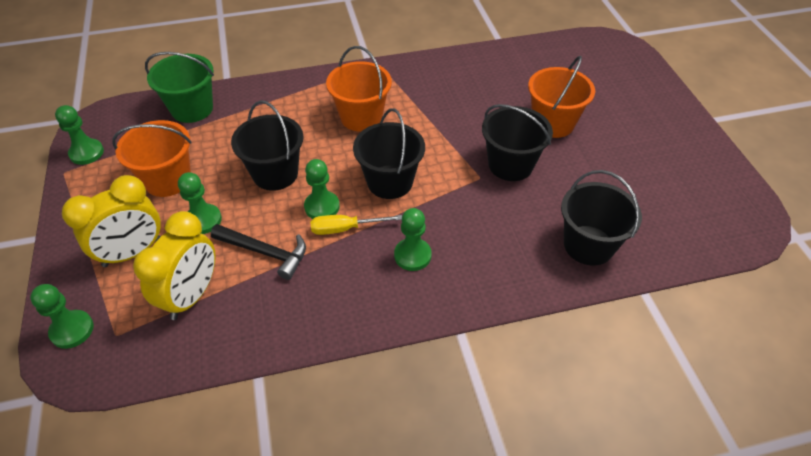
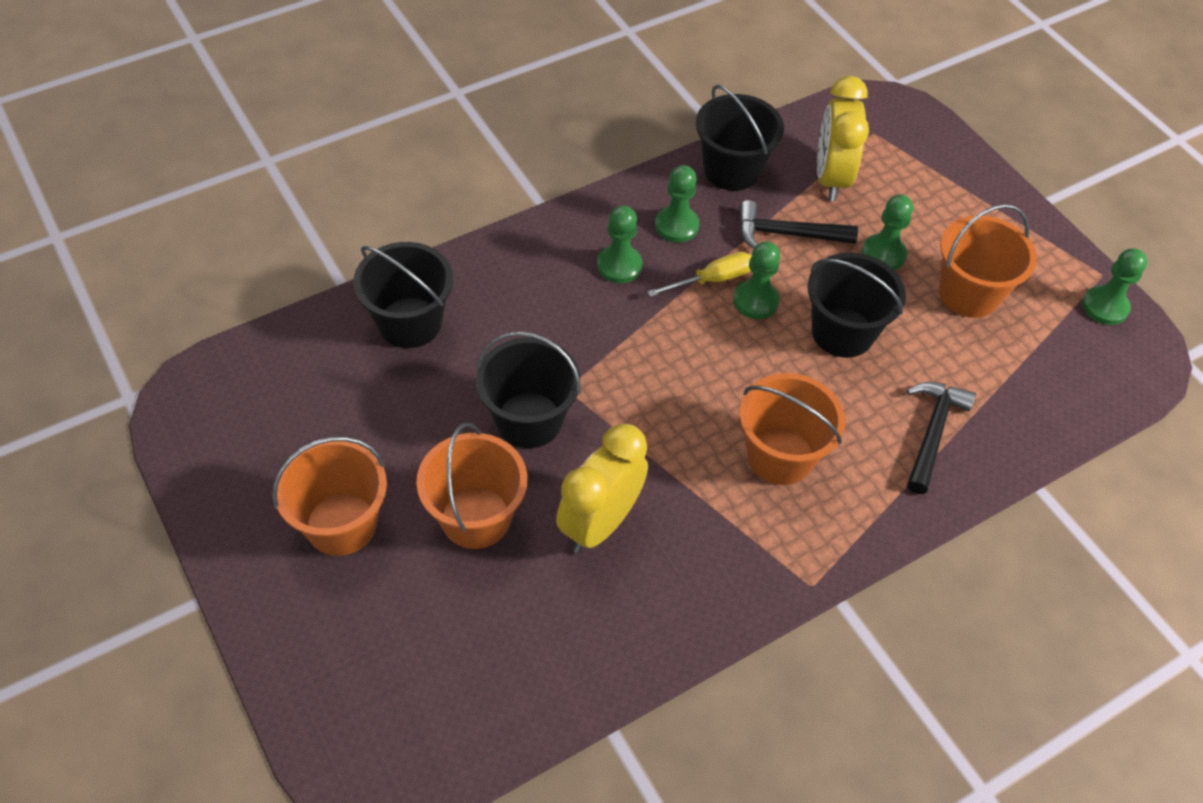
camera: 160 degrees right, 5 degrees up
(72, 330) = (917, 129): green pawn -> green pawn (676, 226)
(132, 252) = (928, 204): yellow clock -> yellow clock (600, 523)
(192, 109) = (1037, 410): green bucket -> none
(263, 111) = (932, 432): none -> black hammer
(390, 182) = (687, 354): black bucket -> black bucket (732, 170)
(634, 135) = (341, 524): none -> orange bucket

